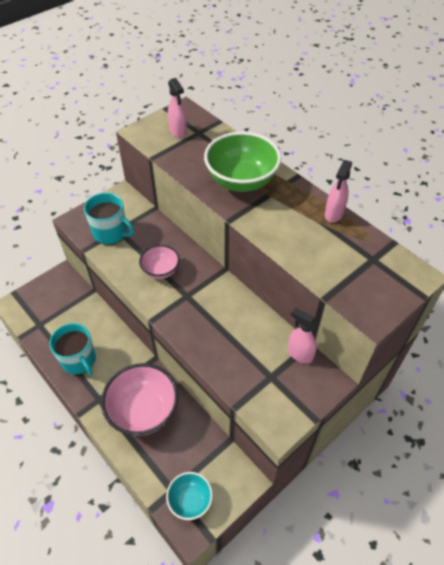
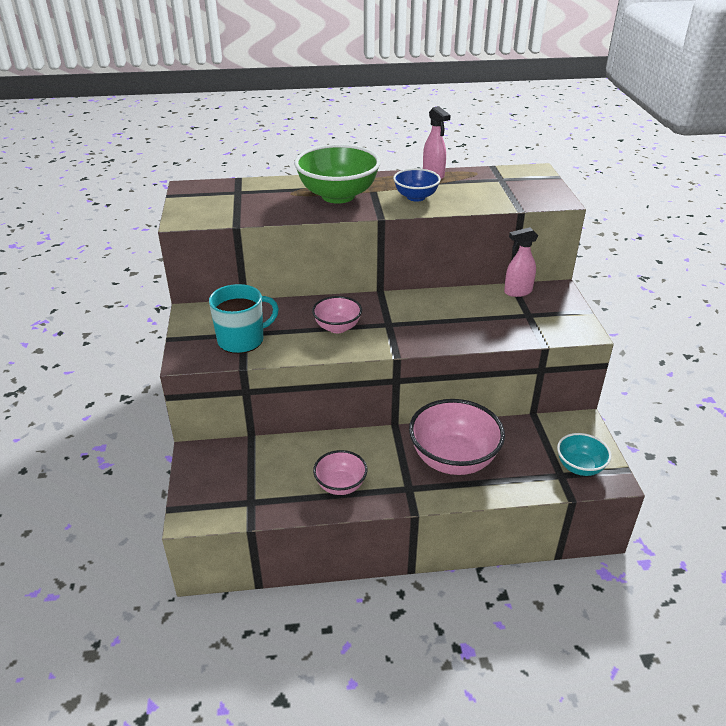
camera: 55 degrees left, 15 degrees down
(79, 360) = (340, 485): turquoise mug -> pink bowl
(178, 132) = (219, 201): pink spray bottle -> none
(282, 223) = (416, 197): none -> blue bowl

